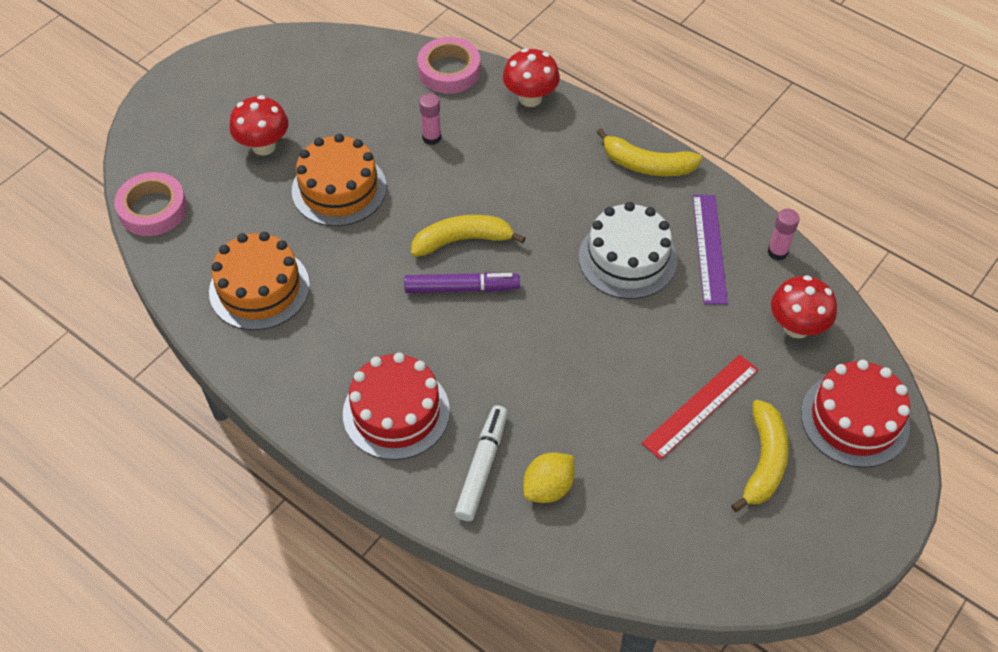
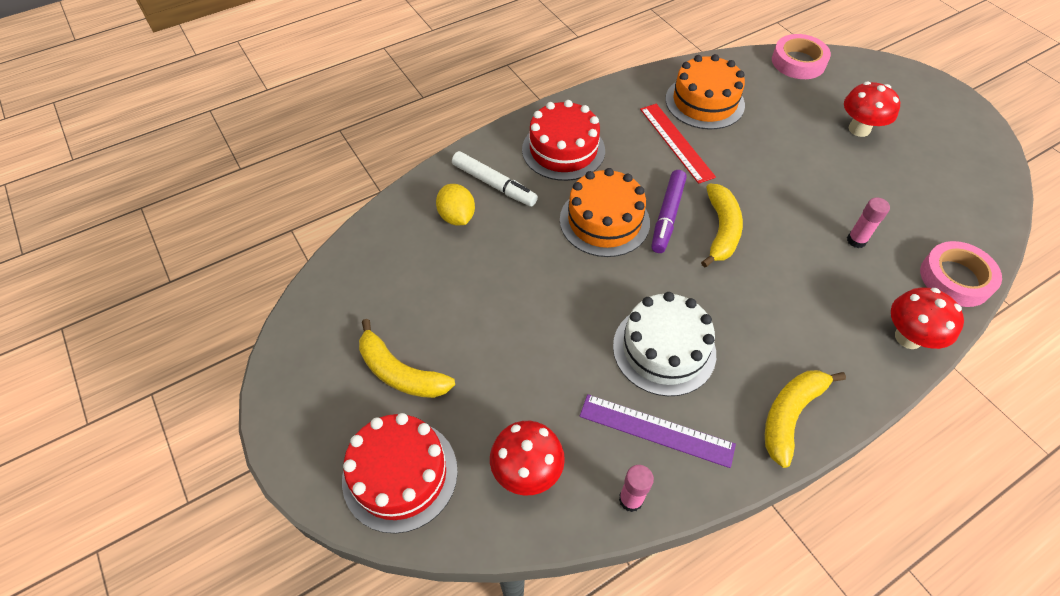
camera: 110 degrees right, 0 degrees up
(339, 189) = (800, 164): orange cake -> orange cake (604, 221)
(700, 406) = (477, 346): red ruler -> red ruler (676, 142)

